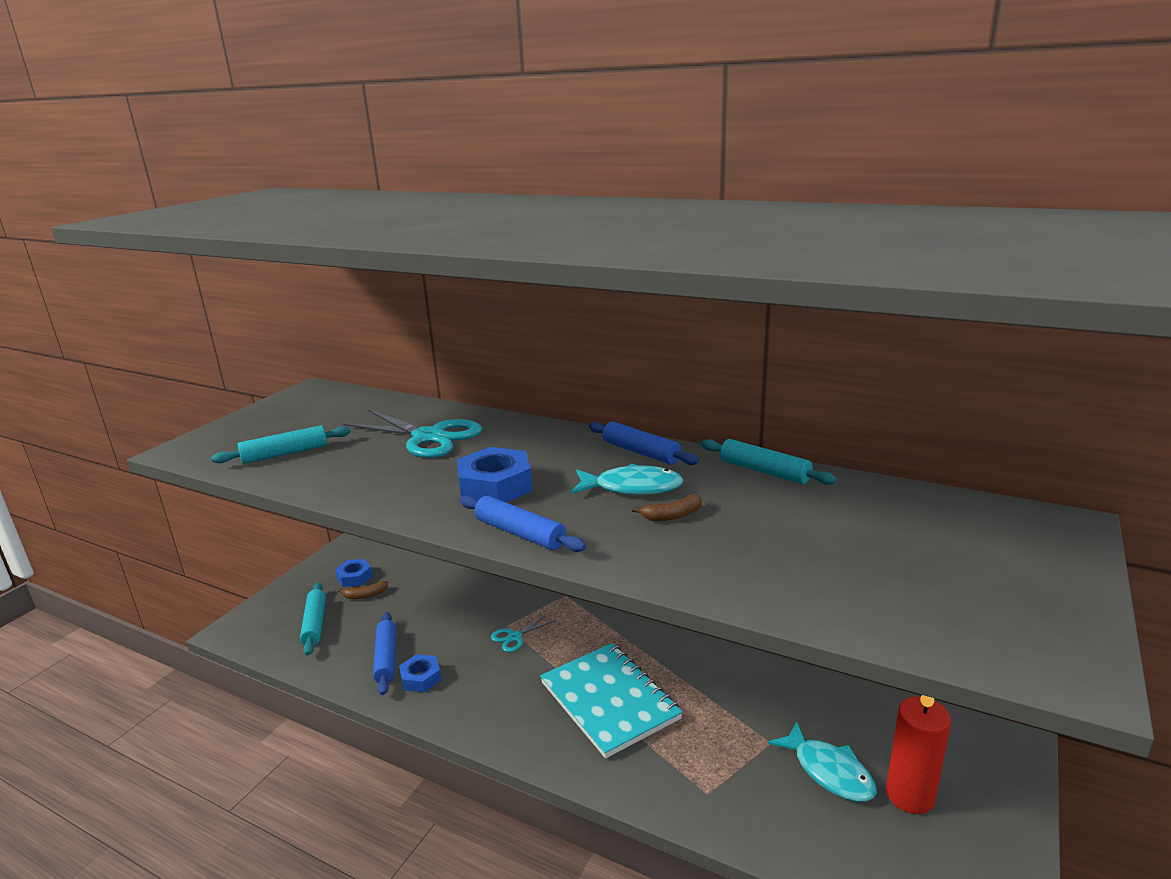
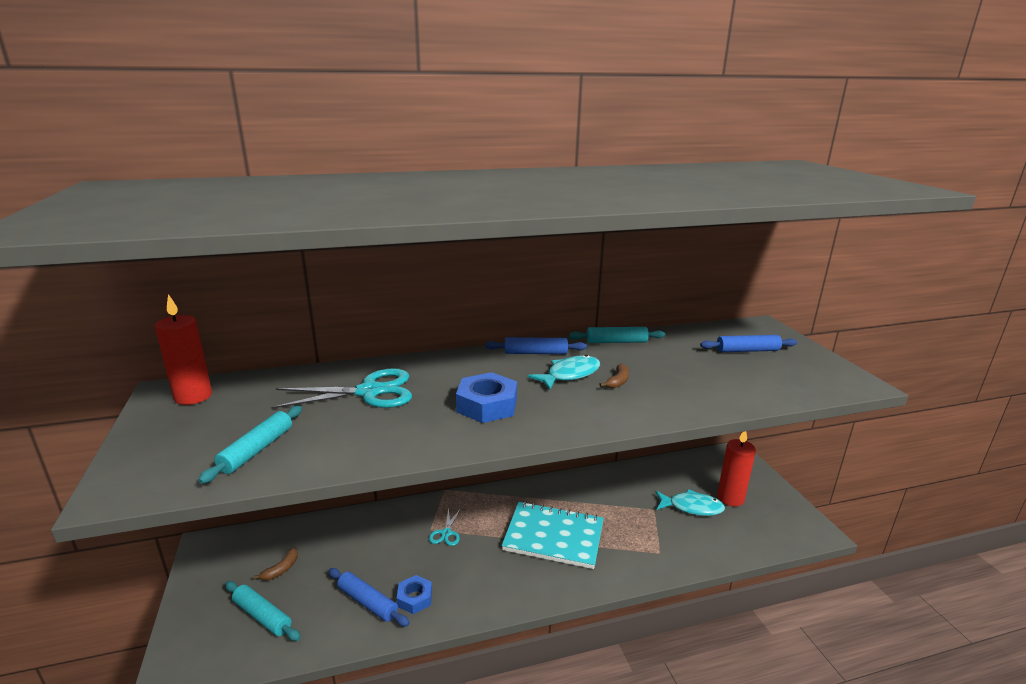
camera: 45 degrees left, 0 degrees up
(319, 399) = (193, 396): none -> red candle
(354, 577) = (249, 561): blue nut -> none
(520, 533) = (559, 426): blue rolling pin -> blue rolling pin (747, 350)

